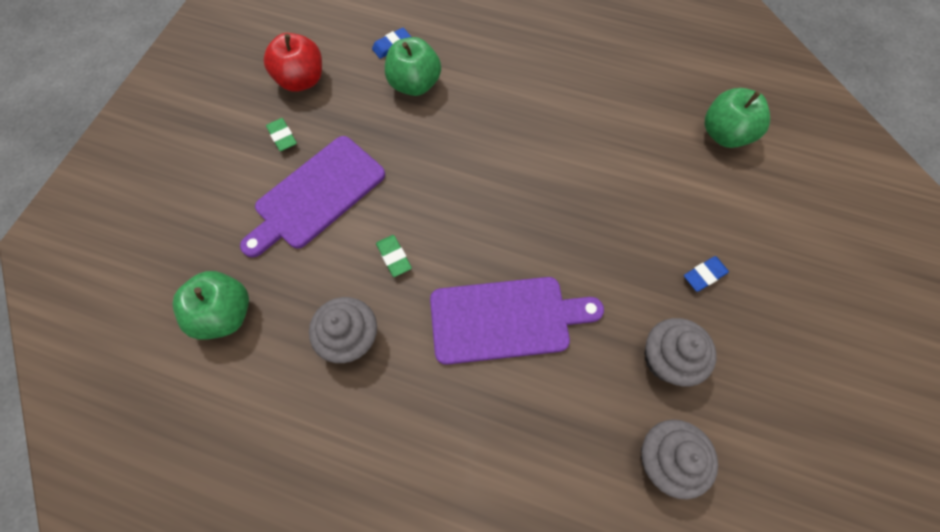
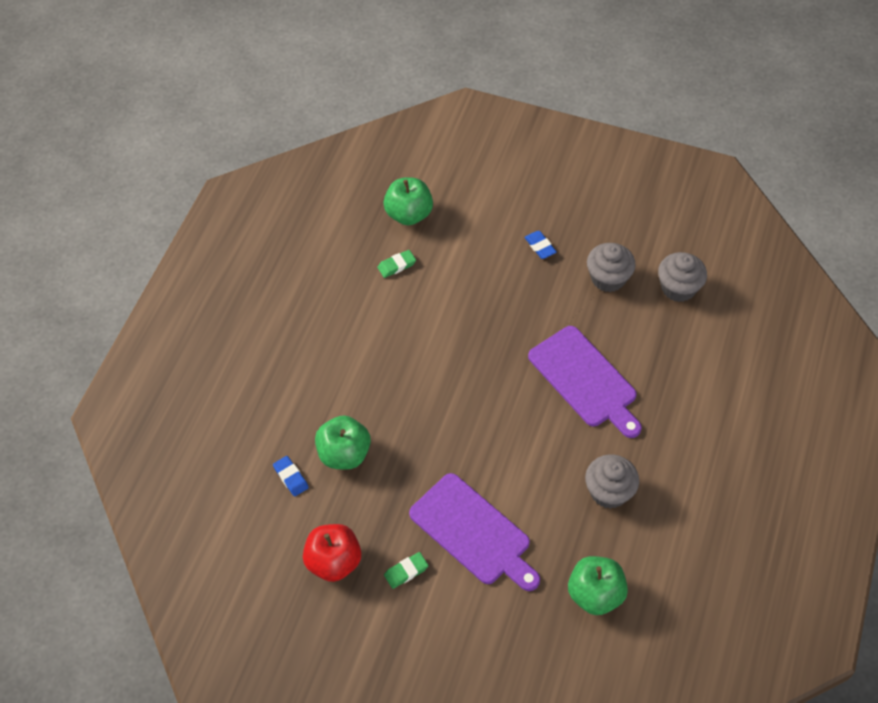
camera: 90 degrees left, 10 degrees down
(394, 257) = (534, 463): green eraser -> green eraser (396, 265)
(506, 319) = (585, 380): purple cutting board -> purple cutting board turned 150 degrees clockwise

